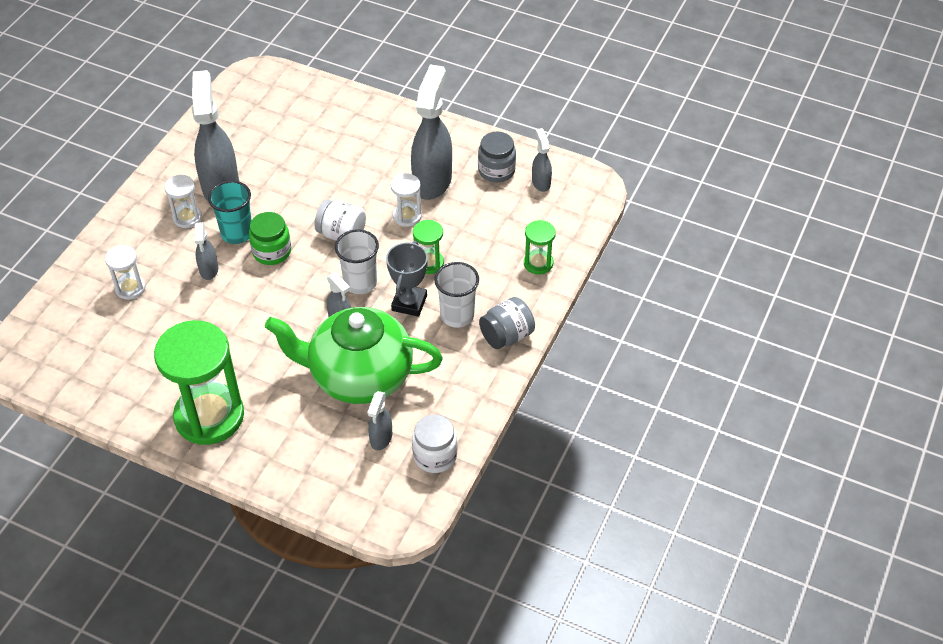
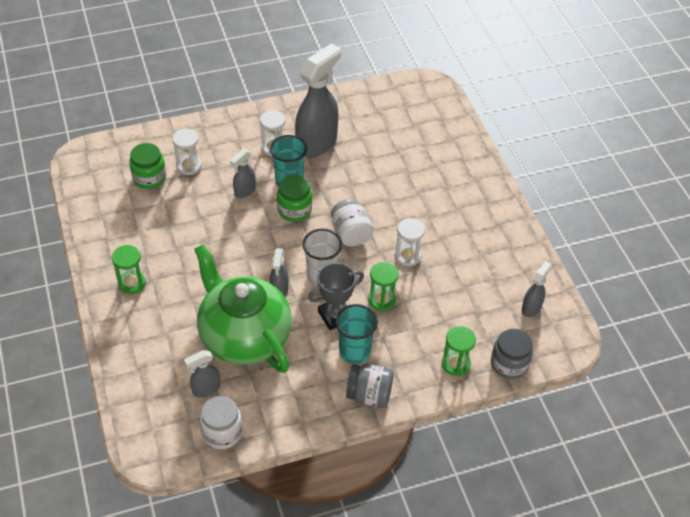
camera: 45 degrees right, 0 degrees up
(106, 325) = (149, 178): none -> green jar
(209, 416) = (132, 283): green hourglass -> green hourglass, size x0.47
(432, 181) = (455, 245): grey spray bottle -> none
(457, 315) = (354, 351): white cup -> turquoise cup
(496, 171) = (509, 274): grey jar -> grey jar (509, 364)

